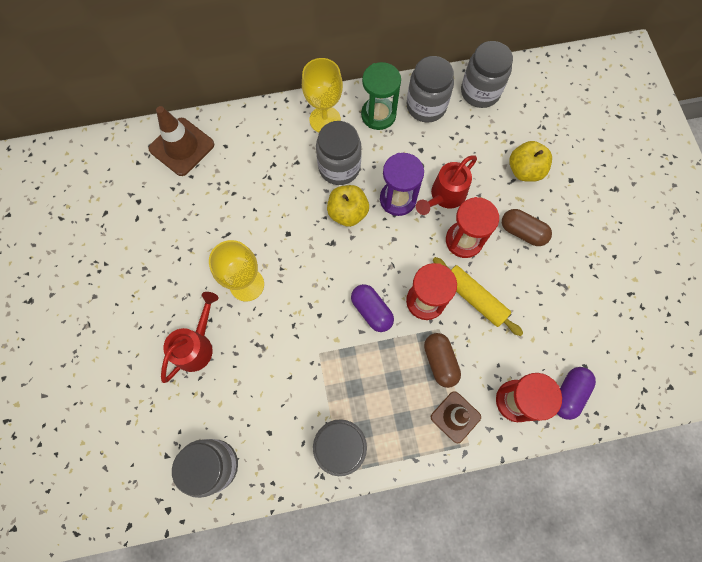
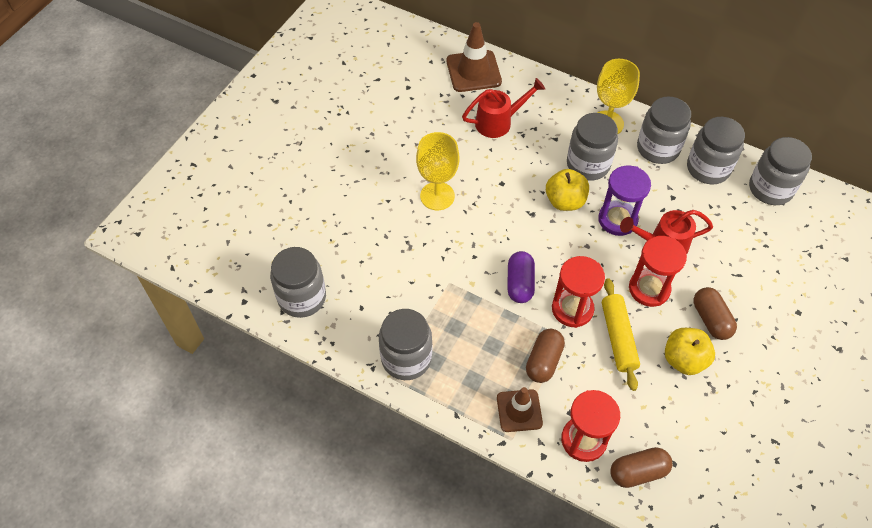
camera: 40 degrees right, 15 degrees down
(196, 346) = (362, 210): red watering can -> red watering can (498, 122)
(378, 115) = (658, 148): green hourglass -> grey jar
(524, 170) = (758, 275): yellow apple -> yellow apple (684, 359)
(568, 394) = (638, 472): purple capsule -> brown capsule

